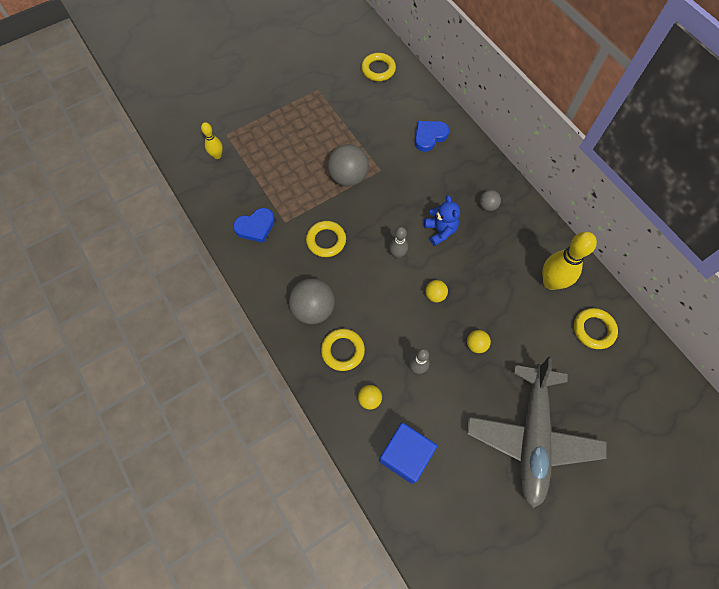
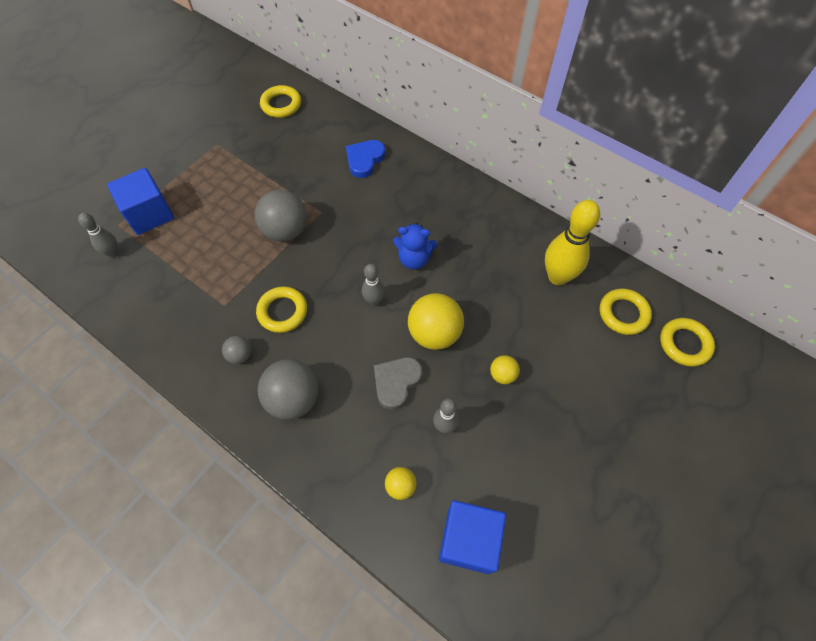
camera: 20 degrees left, 5 degrees down
(217, 155) = (113, 252): yellow bowling pin -> grey bowling pin
(251, 133) = (149, 214): none -> blue cube
(255, 227) = (188, 322): blue heart -> none
(343, 350) = (347, 437): yellow ring -> yellow ring (684, 344)
(393, 323) = (396, 382): none -> grey heart
(435, 295) = (434, 333): yellow ball -> yellow ball, size x1.98
(440, 231) = (414, 259): blue teddy bear -> blue teddy bear turned 135 degrees clockwise
(487, 206) = (457, 215): grey ball -> grey ball (240, 355)
(531, 437) = (606, 460): grey plane -> none

